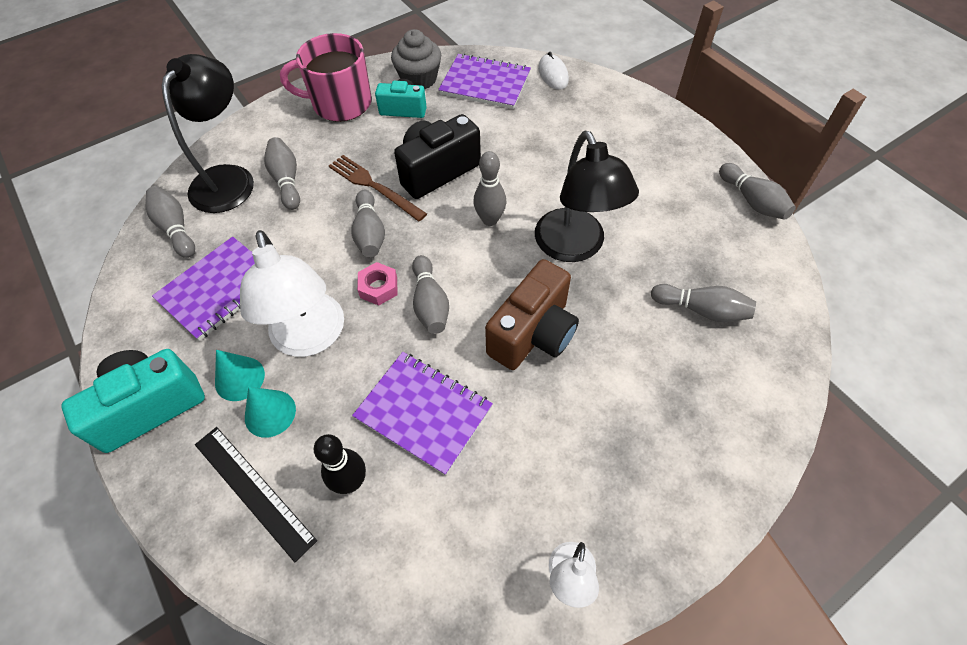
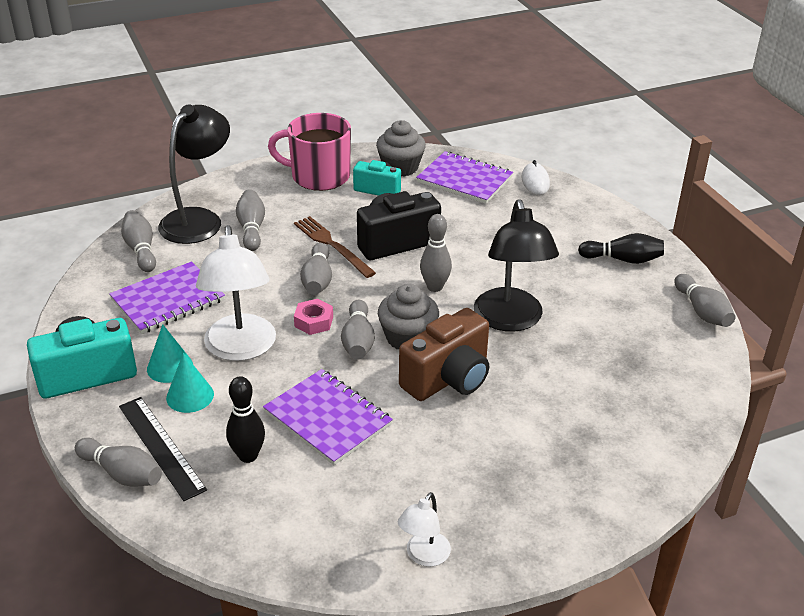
camera: 10 degrees right, 20 degrees down
(479, 289) = (407, 337): none -> grey cupcake
(661, 152) = (623, 259): none -> black bowling pin
(702, 310) = (618, 387): grey bowling pin -> grey bowling pin (122, 473)

